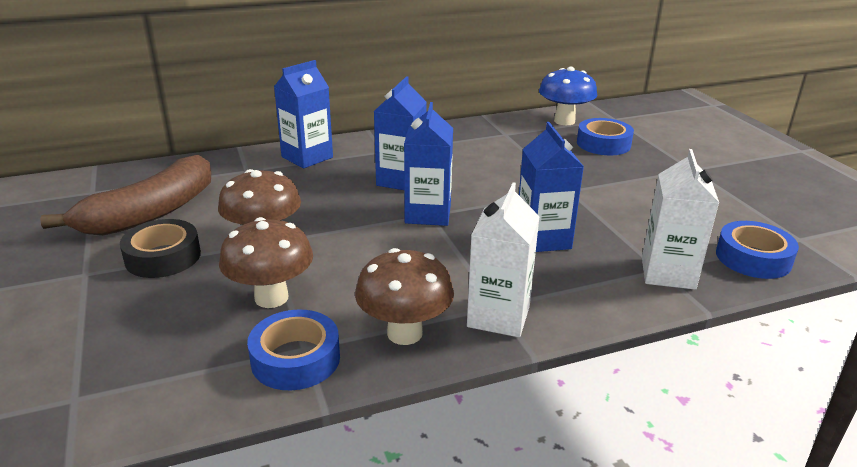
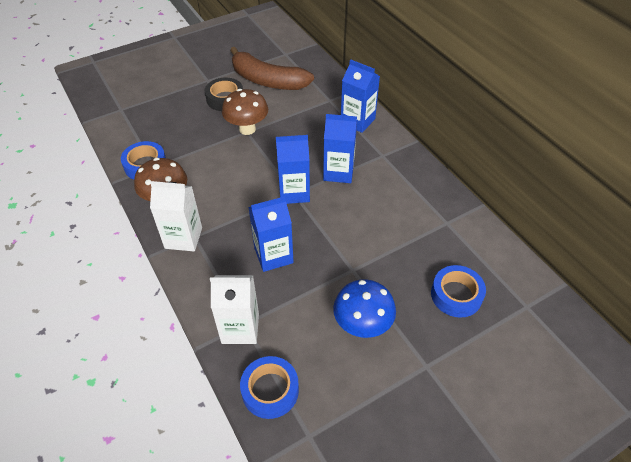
camera: 80 degrees right, 20 degrees up
(271, 298) = (193, 145): brown mushroom -> none
(564, 121) = (498, 264): blue mushroom -> blue mushroom (362, 325)

